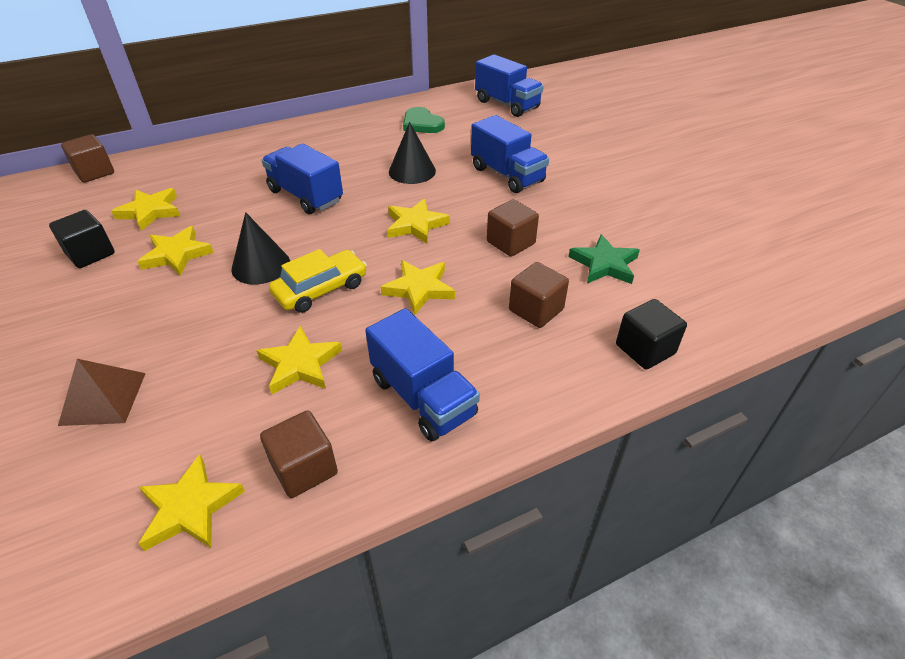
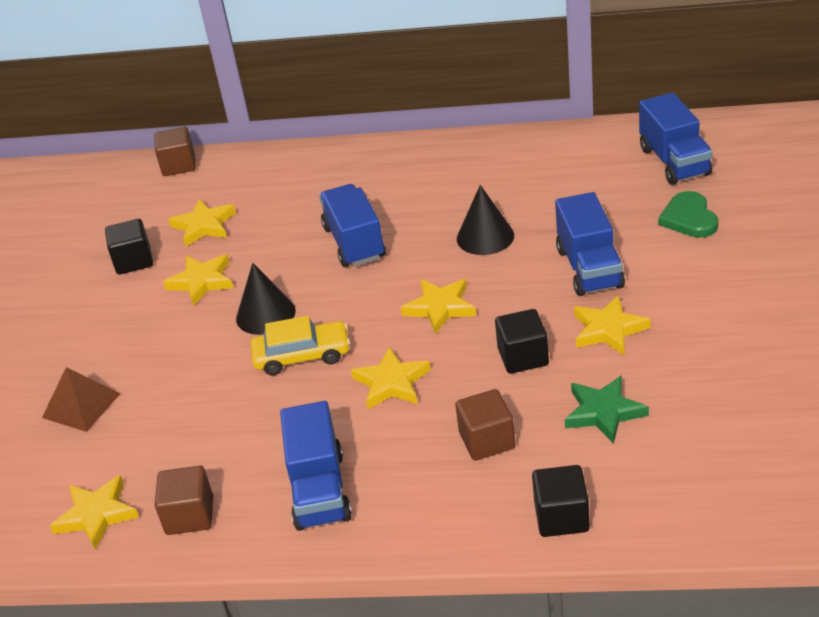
camera: 35 degrees right, 5 degrees down
(300, 364) = (240, 425): yellow star -> yellow star (608, 330)
(422, 124) = (545, 170): green heart -> green heart (689, 218)
(510, 242) = (523, 357): brown cube -> black cube

